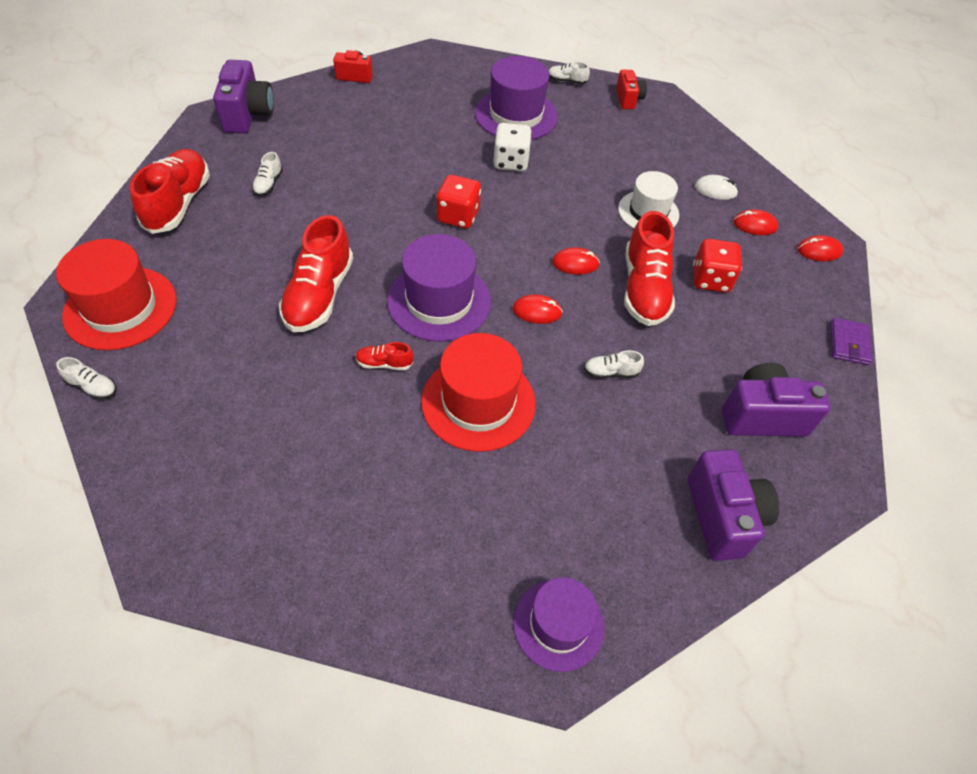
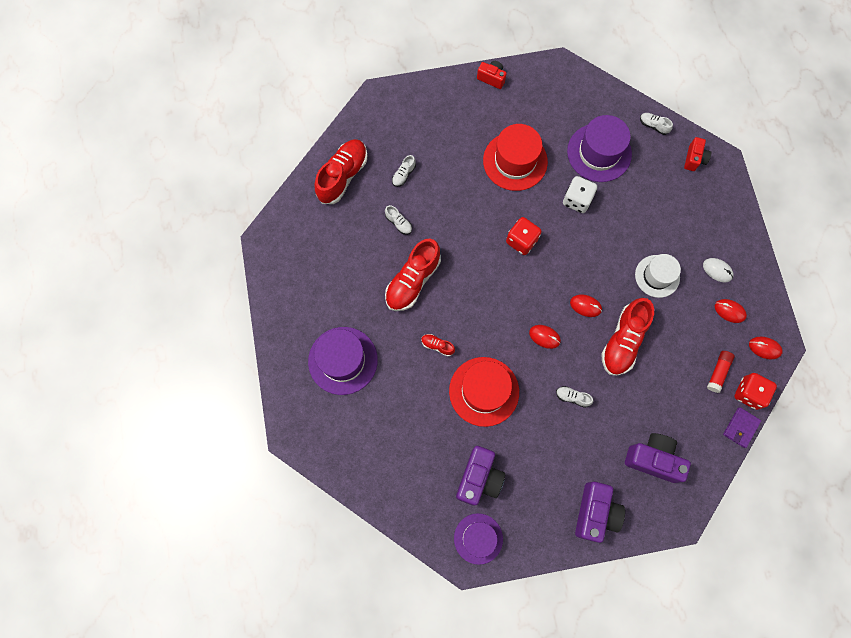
camera: 25 degrees right, 20 degrees up
(93, 387) = (271, 309): white shoe -> white shoe (398, 223)
(120, 308) = (294, 255): red hat -> red hat (515, 161)
(248, 115) = (405, 101): purple camera -> purple camera (479, 478)
(439, 301) = (485, 309): purple hat -> purple hat (343, 360)
(710, 279) = (672, 348): red dice -> red dice (748, 393)
(781, 290) = (718, 372): none -> red glue stick

